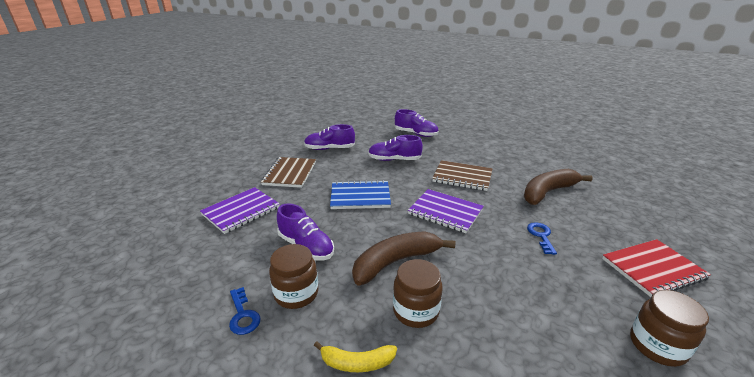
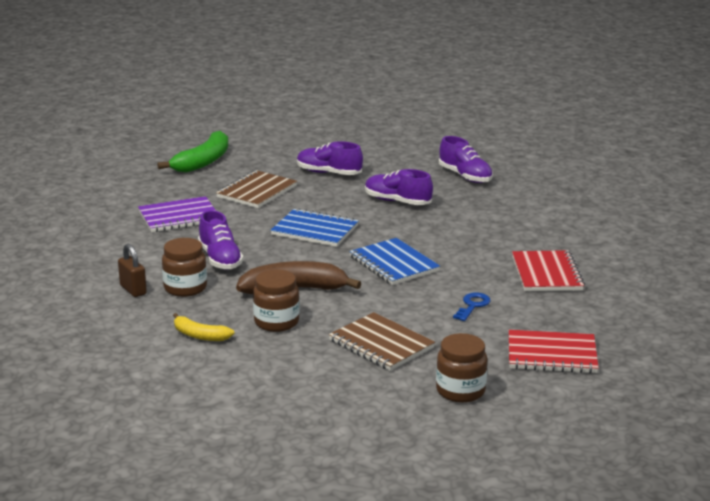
camera: 25 degrees right, 5 degrees down
(232, 158) = (203, 162): none -> green banana
(243, 315) = (133, 290): blue key -> brown padlock
(445, 212) = (393, 264): purple notebook -> blue notebook
(462, 177) = (460, 237): brown notebook -> brown notebook (381, 344)
(548, 192) = (547, 273): brown banana -> red notebook

